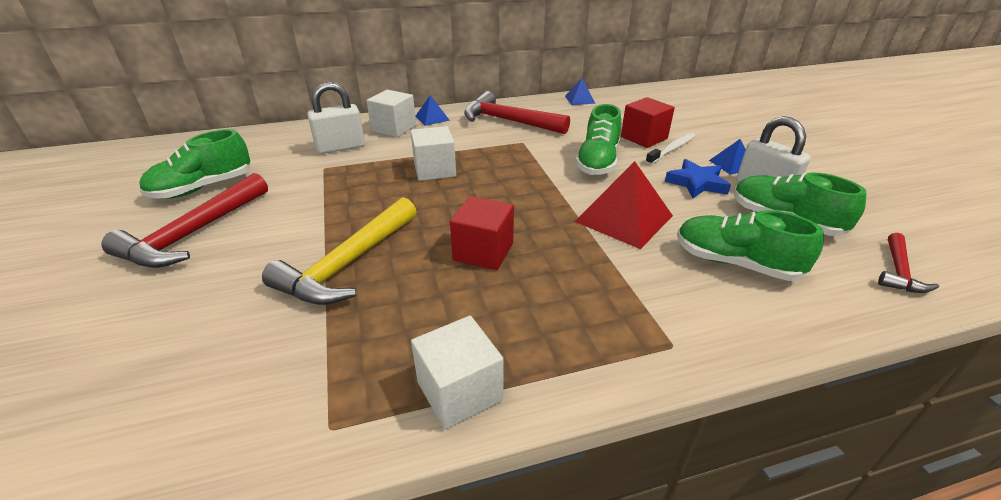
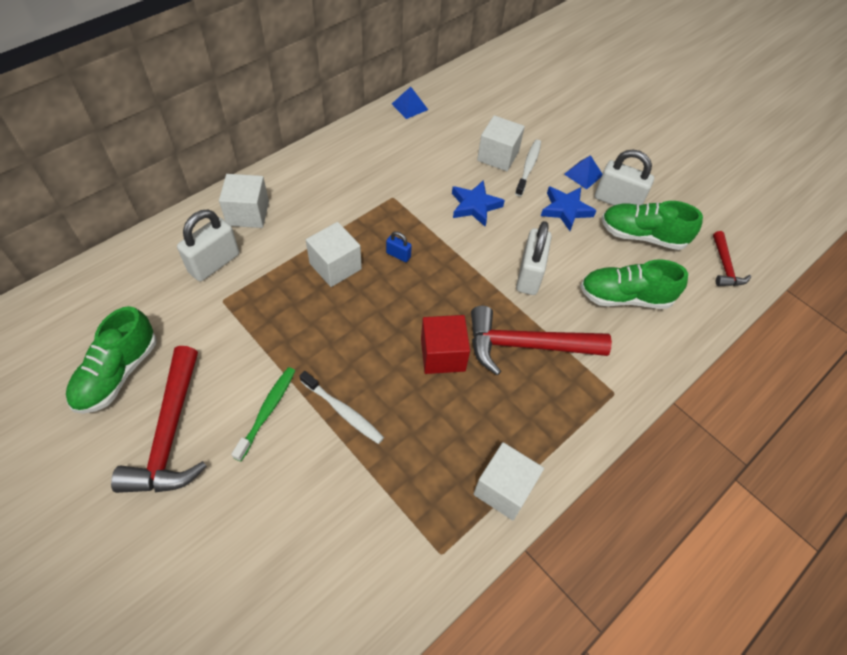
camera: 30 degrees left, 20 degrees up
(283, 243) = (267, 411): none -> green toothbrush
(348, 264) = (343, 411): yellow hammer -> white toothbrush
(432, 118) = (277, 183): blue pyramid -> none
(497, 175) = (398, 255): none -> blue padlock
(509, 121) = (360, 166): red hammer -> red hammer (526, 345)
(597, 162) = (475, 206): green shoe -> blue star
(624, 218) = (529, 275): red pyramid -> white padlock
(644, 138) = (498, 156): red cube -> white cube

